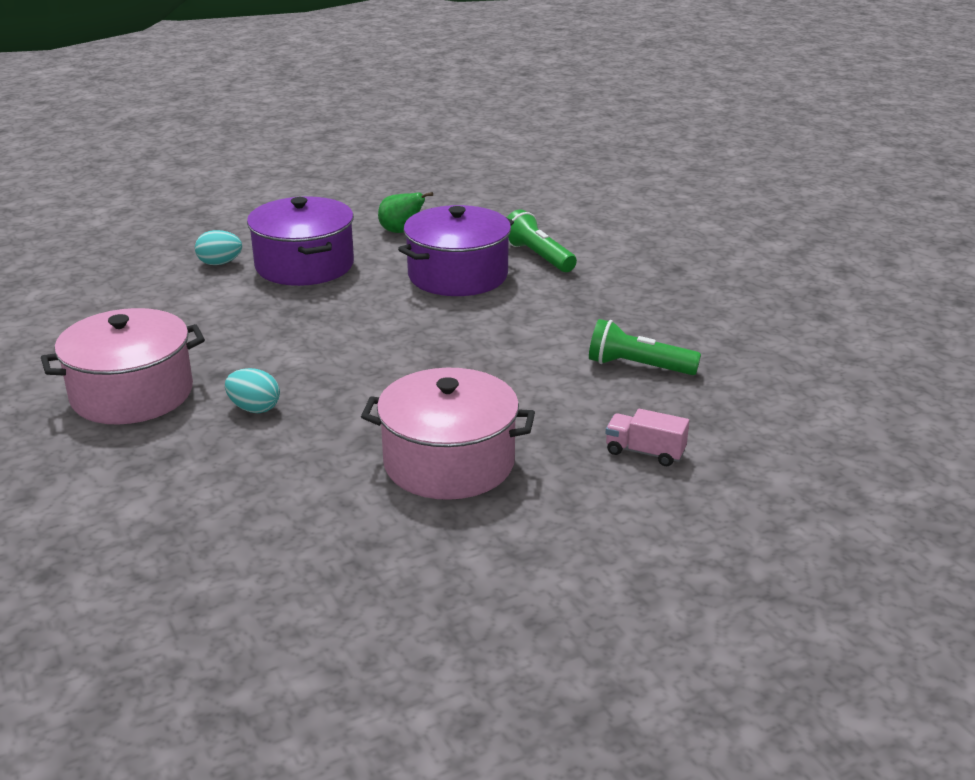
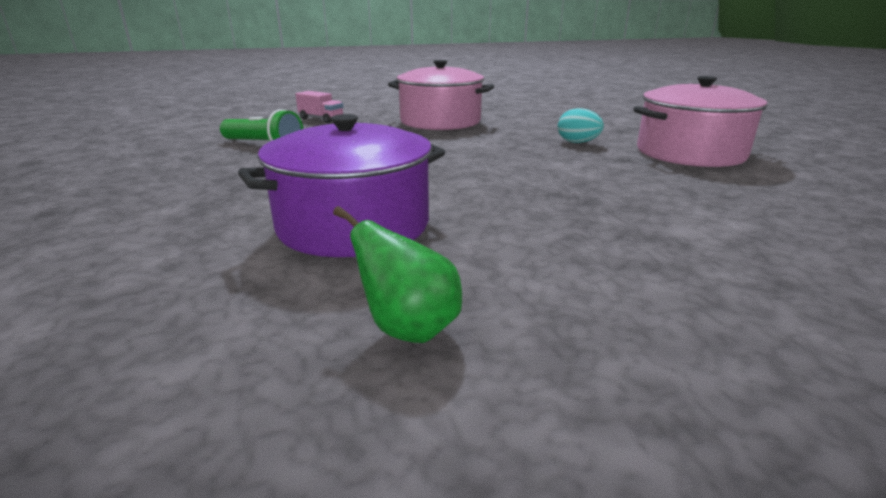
camera: 170 degrees left, 5 degrees down
(220, 263) = (767, 277): turquoise egg -> none
(304, 265) = (600, 260): purple pot -> none
(538, 256) = (202, 245): green flashlight -> none

